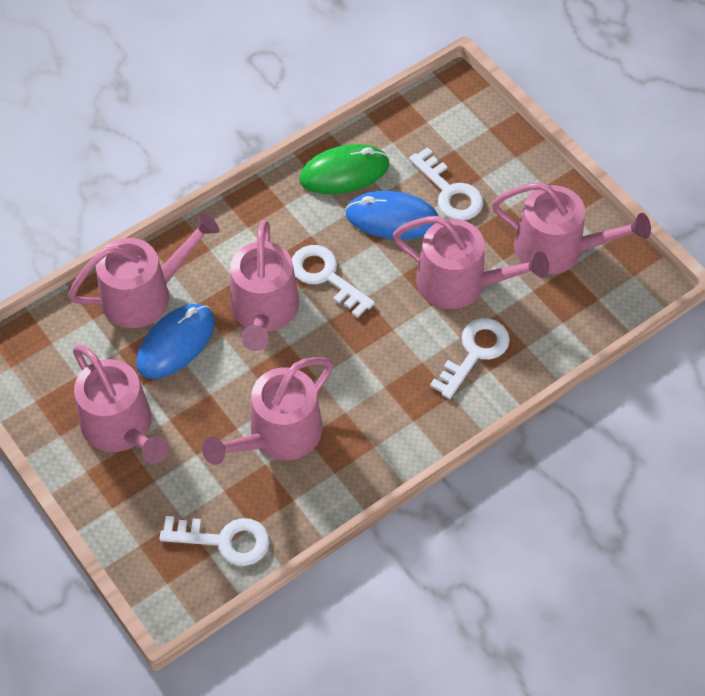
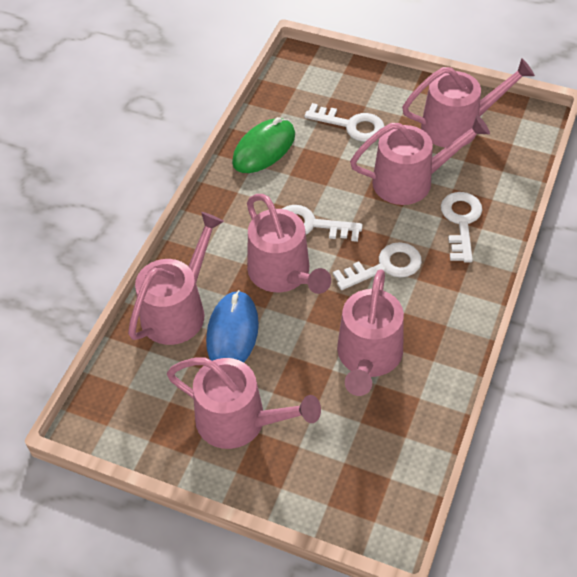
camera: 30 degrees left, 5 degrees down
(224, 540) = (392, 460): white key -> white key (385, 267)
(392, 218) = (325, 162): blue mouse -> none

